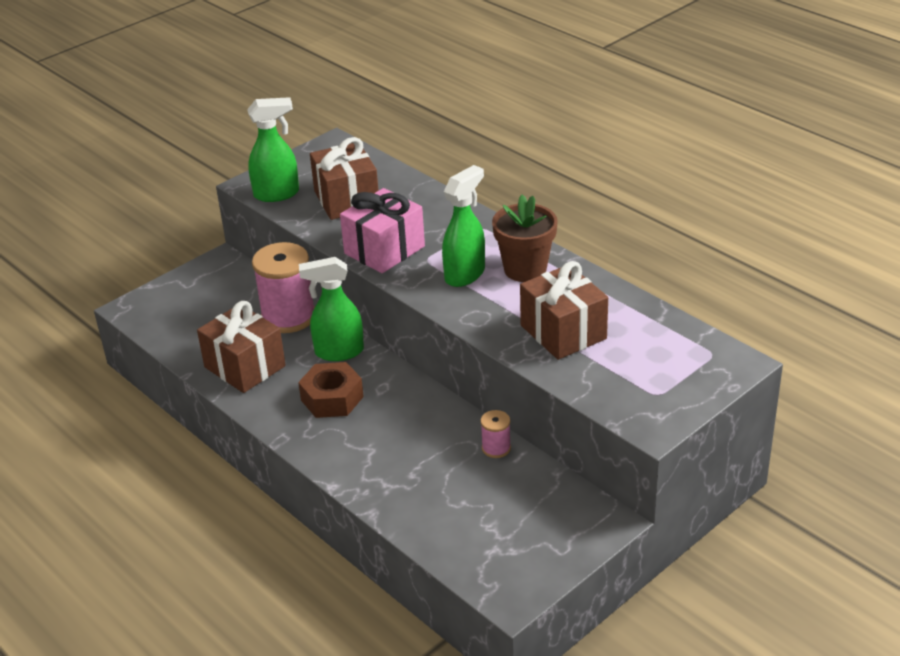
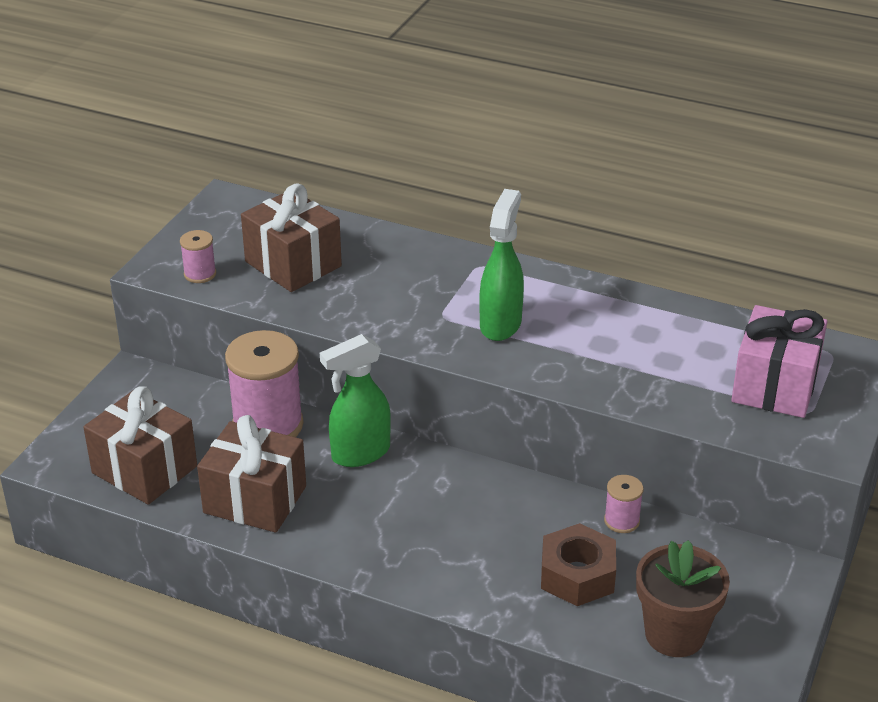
camera: 25 degrees left, 0 degrees up
(277, 194) = (200, 274): green spray bottle -> pink spool
(332, 398) = (391, 511): brown nut -> brown nut (577, 575)
(384, 250) = (384, 315): pink gift -> pink gift (775, 386)
(525, 269) = (564, 303): brown flower pot -> brown flower pot (674, 634)
(563, 332) = (659, 366): brown gift -> brown gift (144, 469)

